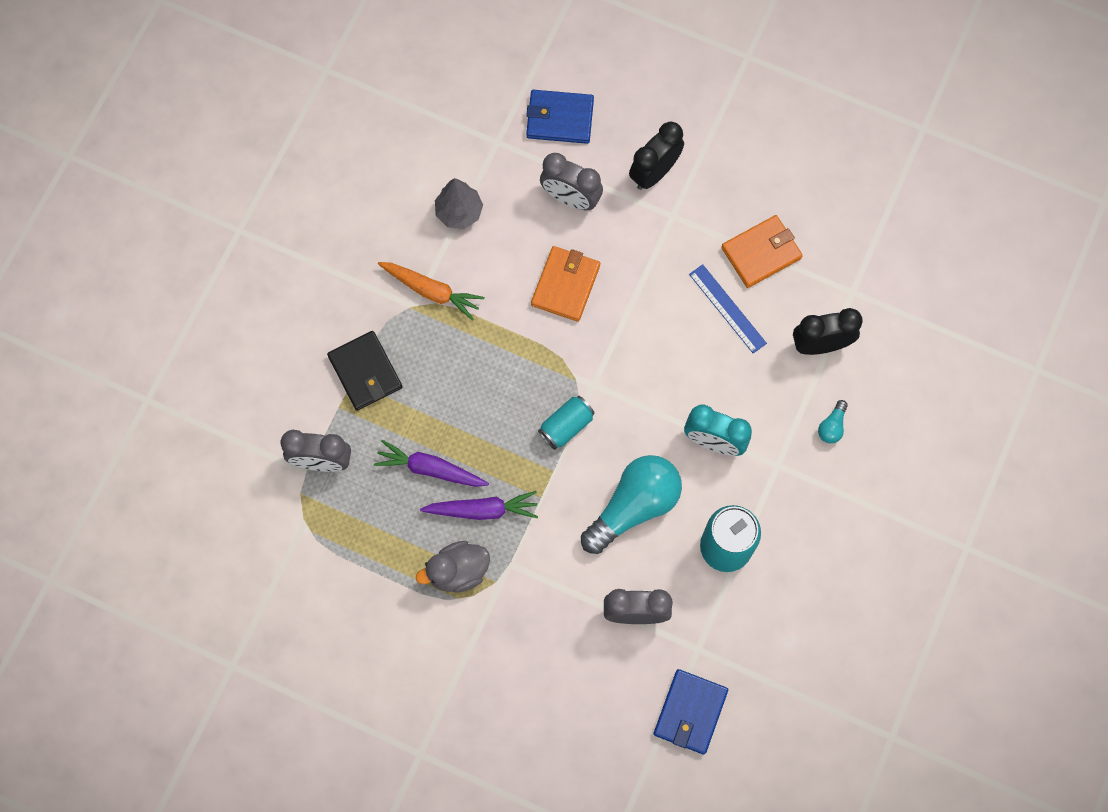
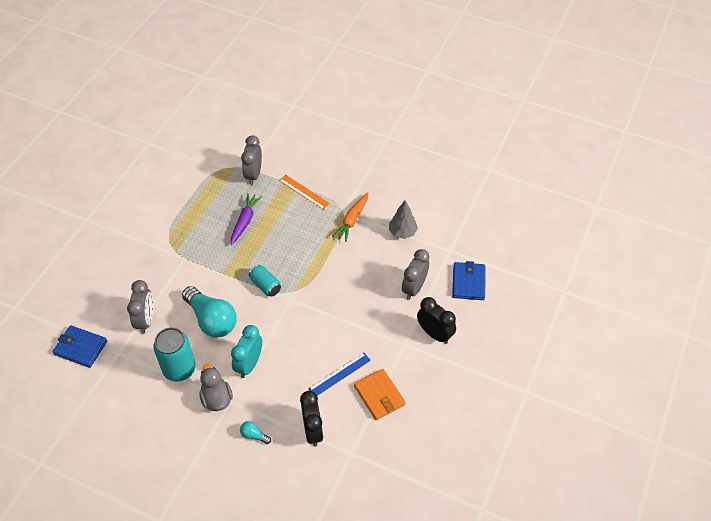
camera: 90 degrees right, 20 degrees down
(365, 372) = (304, 192): black wallet -> orange ruler
(458, 571) = (184, 234): grey duck -> grey duck (217, 399)
(482, 510) = (218, 245): purple carrot -> none
(565, 285) = (356, 285): orange wallet -> none

